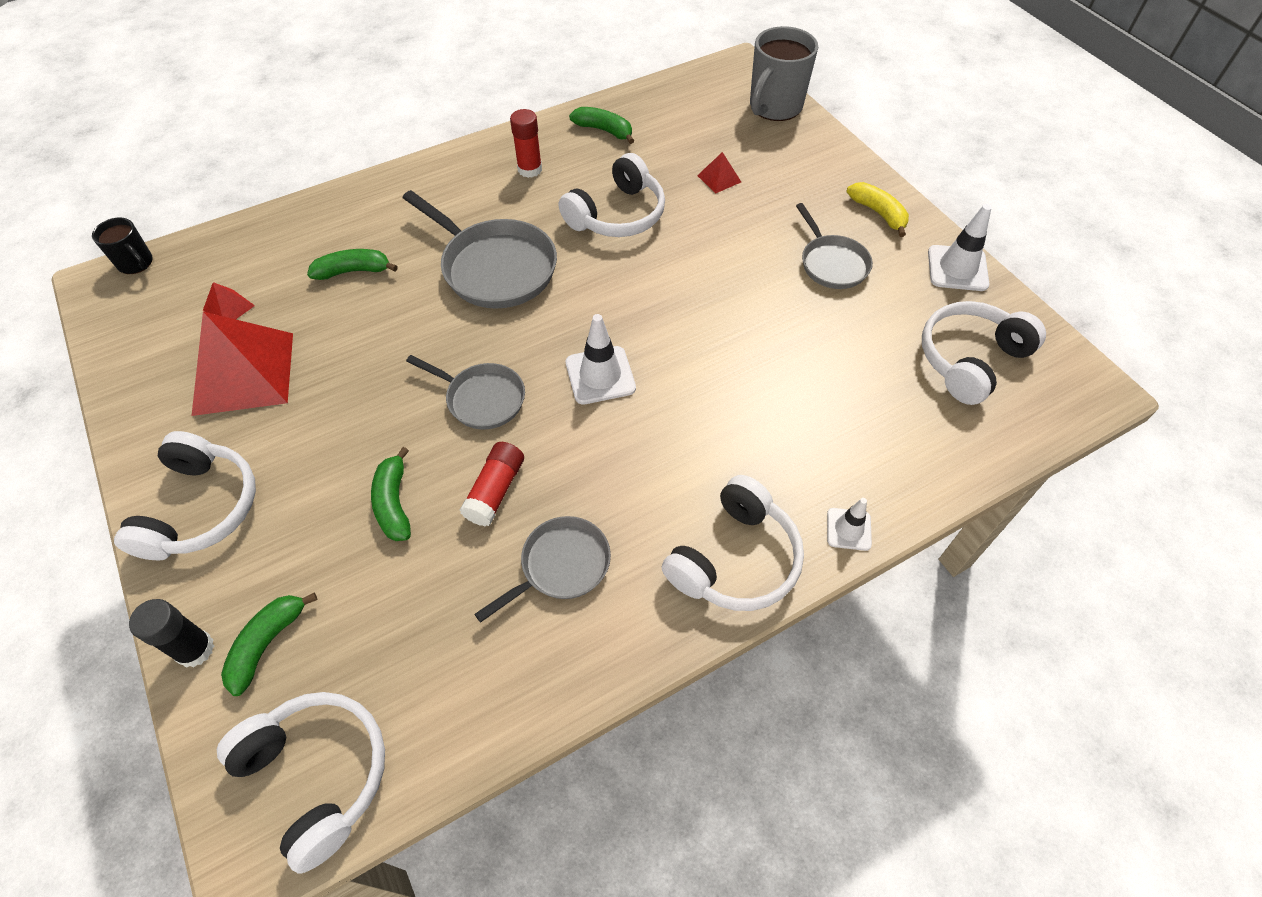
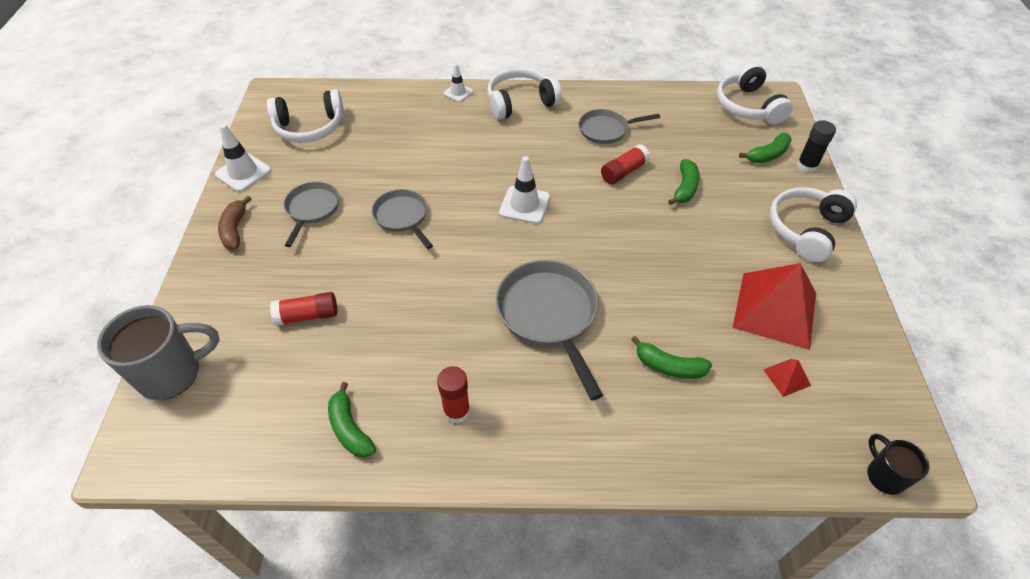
camera: 150 degrees left, 5 degrees down
(481, 398) = (608, 222): grey pan -> grey pan (402, 217)
(617, 215) = (419, 319): white headphones -> none
(719, 178) = (307, 315): red pyramid -> red glue stick
(878, 213) = (235, 229): yellow banana -> brown banana

